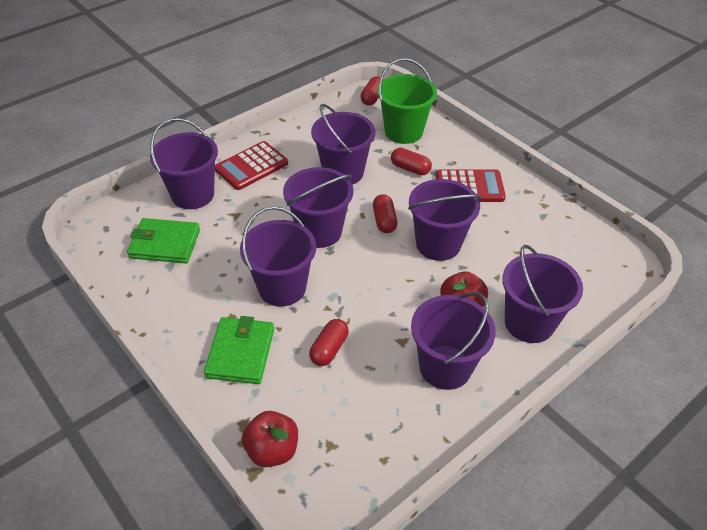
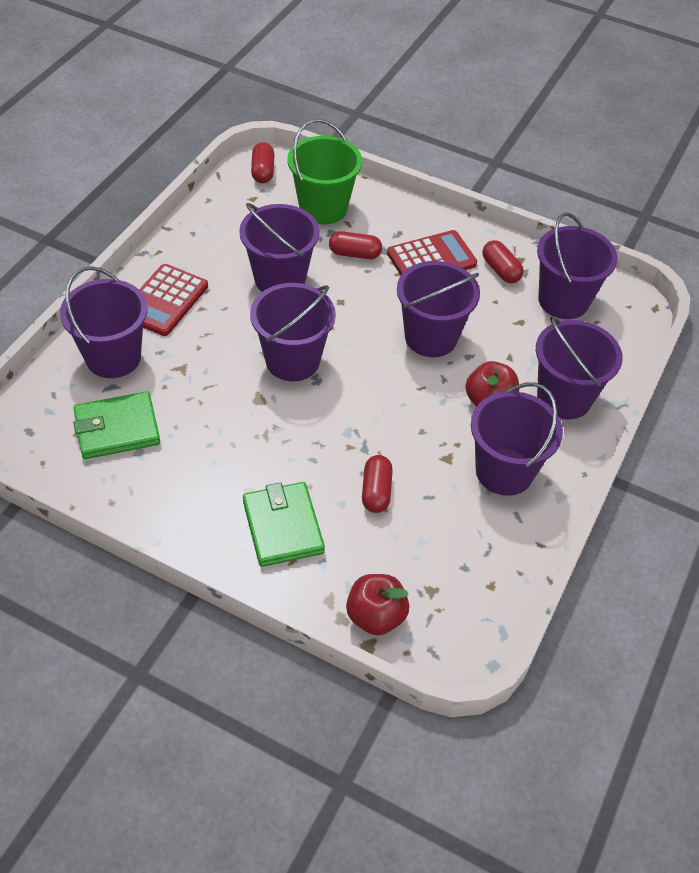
camera: 25 degrees left, 5 degrees up
(282, 288) = (287, 439): purple bucket -> purple bucket (563, 300)
(384, 221) = (358, 326): red capsule -> red capsule (500, 270)

